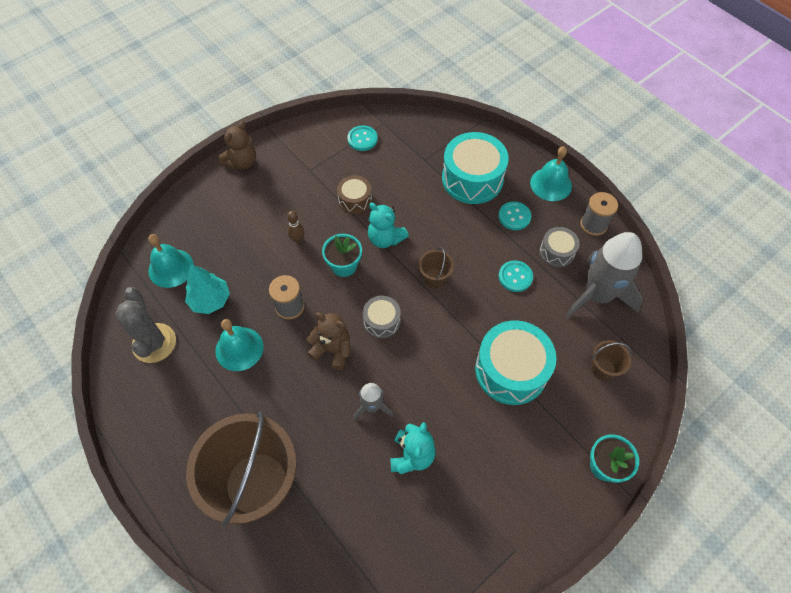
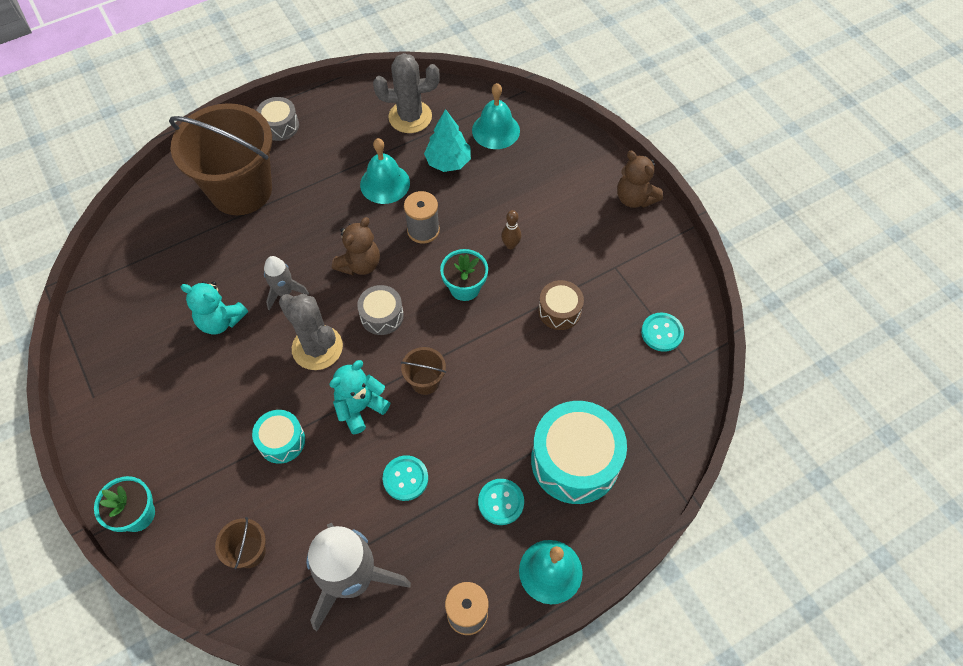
camera: 100 degrees right, 0 degrees up
(385, 238) = (494, 336): turquoise teddy bear -> turquoise teddy bear (360, 408)
(422, 364) = (317, 348): none -> grey cactus
(511, 370) = (281, 441): turquoise drum -> turquoise drum, size x0.53
(557, 252) = (431, 544): grey drum -> grey drum (280, 126)

